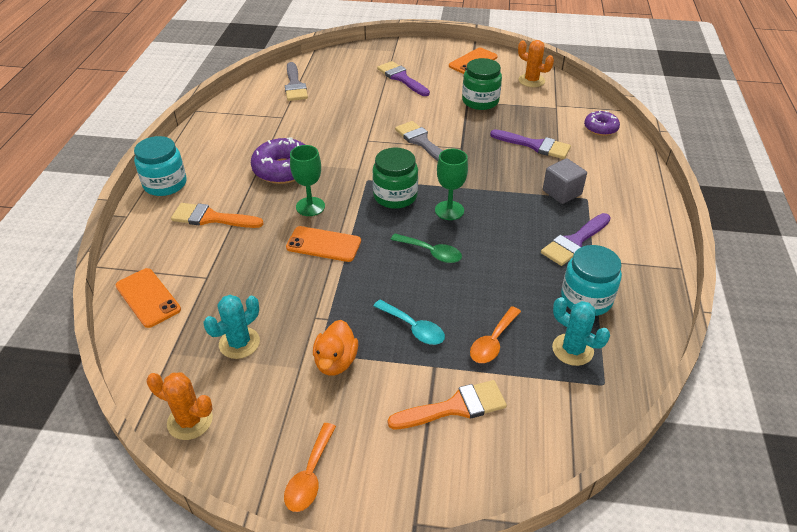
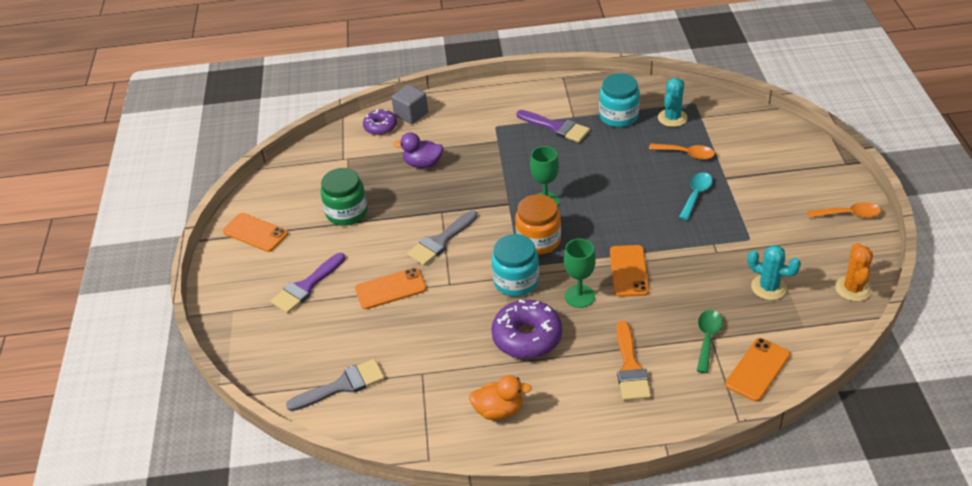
camera: 100 degrees left, 0 degrees up
(165, 184) = (592, 434): turquoise jar -> turquoise jar (516, 281)
(336, 361) = (752, 227): orange duck -> orange duck (499, 410)
(378, 112) = (390, 289): none -> orange phone
(395, 196) = (538, 240): green jar -> orange jar
(431, 252) = (607, 202): green spoon -> green spoon (707, 338)
(455, 407) = (754, 162): orange brush -> none
(531, 80) = (294, 181): orange cactus -> none
(535, 145) = (423, 164): purple brush -> purple duck
(562, 192) = (492, 140): grey cube -> grey cube (411, 114)

